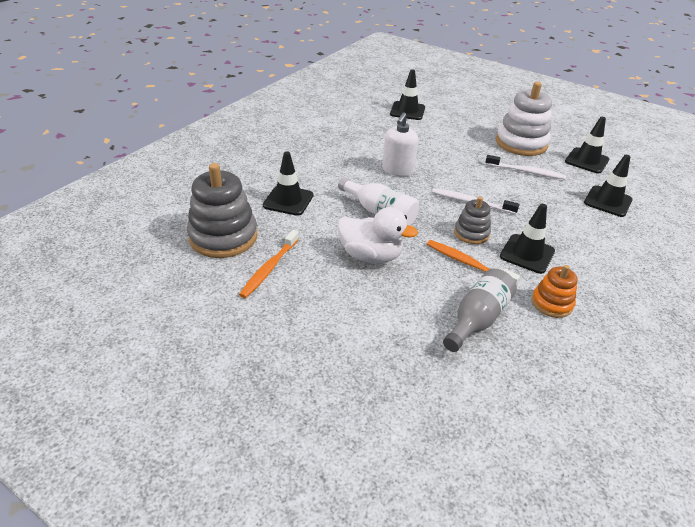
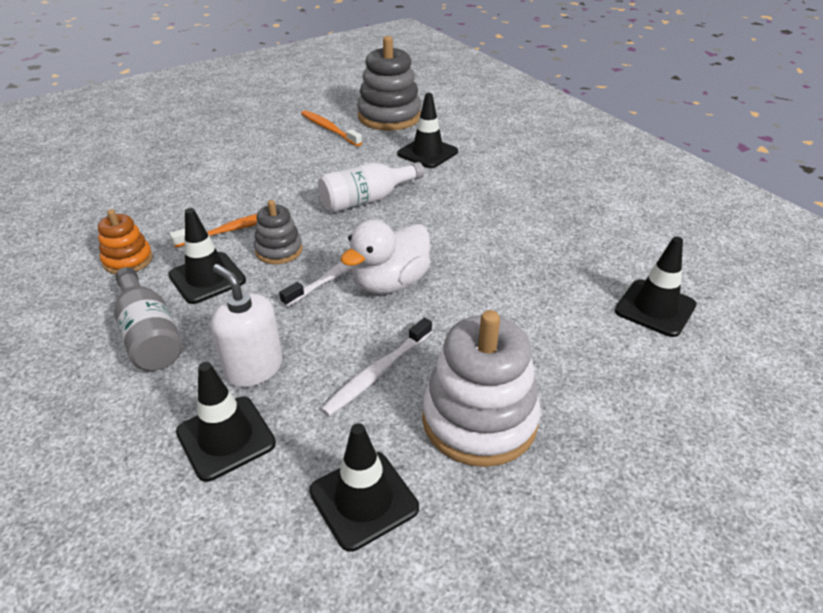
camera: 115 degrees right, 0 degrees up
(370, 256) = (301, 177): white duck -> white duck (390, 283)
(397, 170) = (452, 238): white soap dispenser -> white soap dispenser (254, 368)
(477, 319) = (165, 207): grey bottle -> grey bottle (149, 335)

